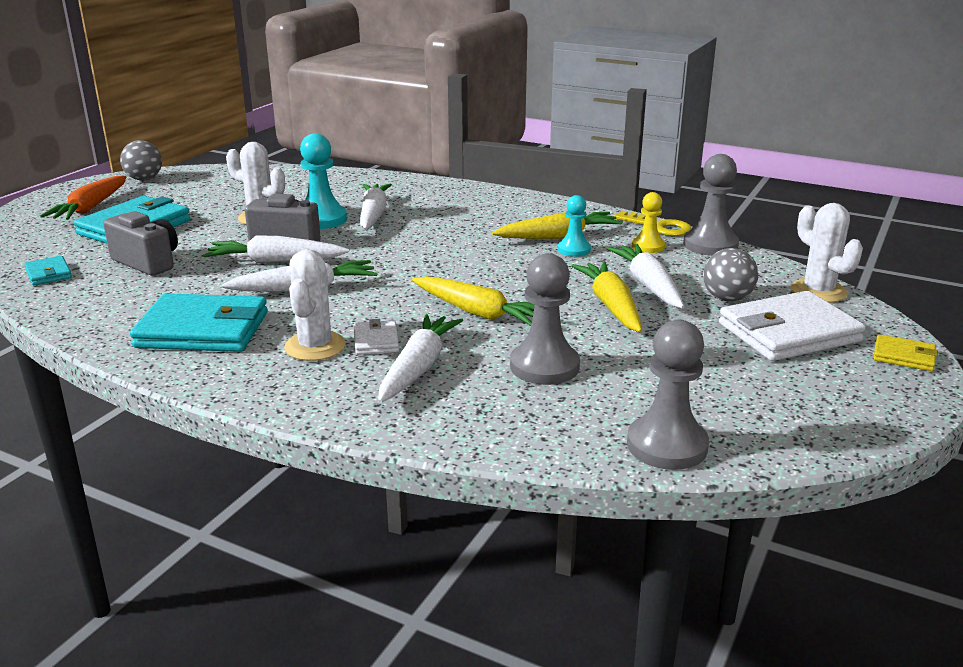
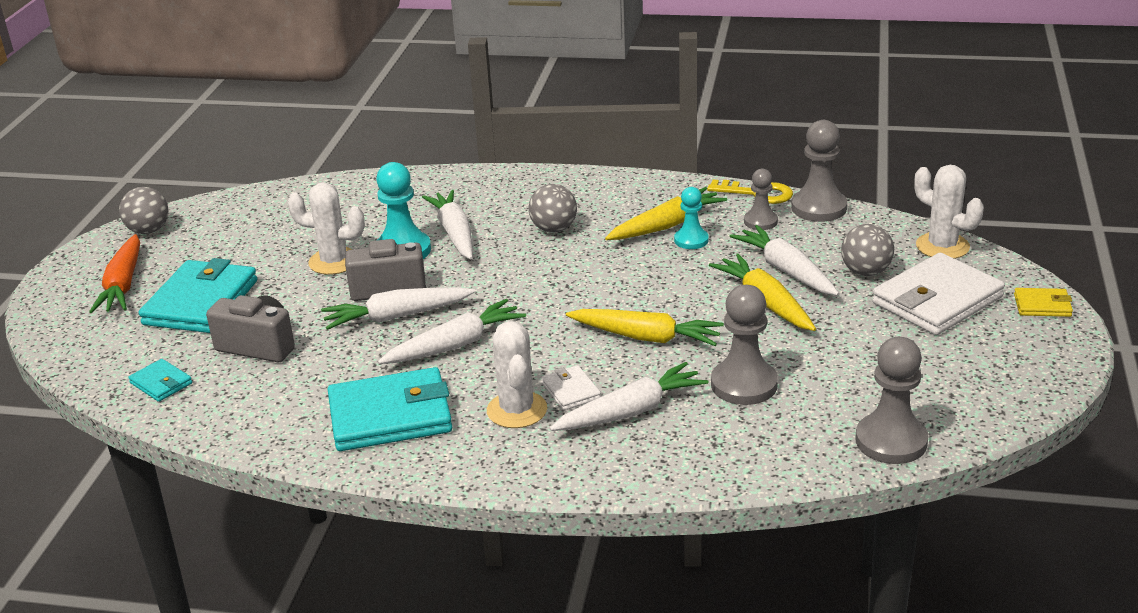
camera: 15 degrees left, 5 degrees up
(418, 367) = (631, 411): white carrot -> white carrot turned 60 degrees clockwise
(458, 224) = (554, 229): none -> grey ball
(648, 246) = (760, 221): yellow pawn -> grey pawn

